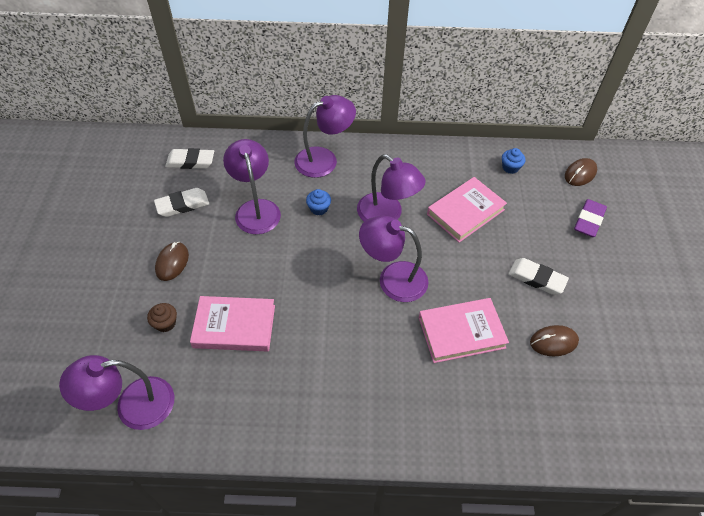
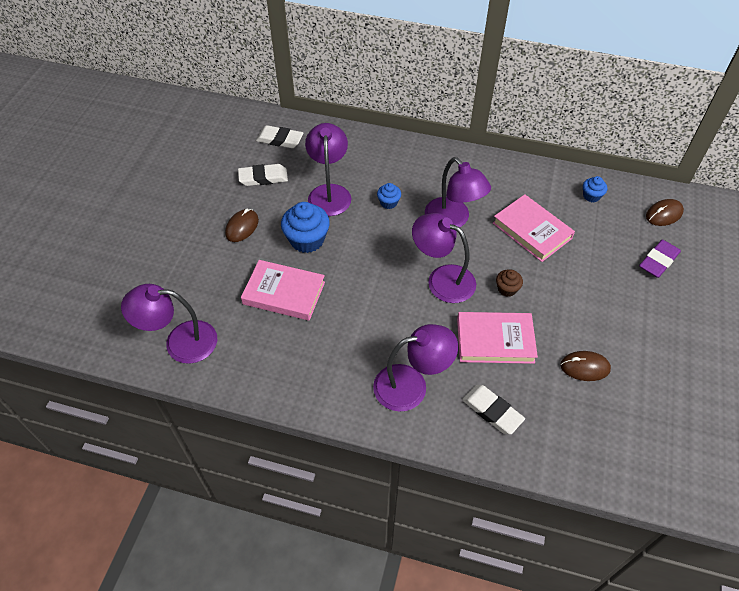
camera: 15 degrees right, 0 degrees up
(165, 323) = (224, 278): brown cupcake -> brown cupcake (507, 289)
(245, 263) = (307, 240): none -> blue cupcake
(324, 159) = (406, 158): purple lamp -> purple lamp (411, 385)
(465, 212) = (532, 230): pink book -> pink book turned 75 degrees clockwise
(536, 278) = (586, 306): white eraser -> white eraser (492, 411)

